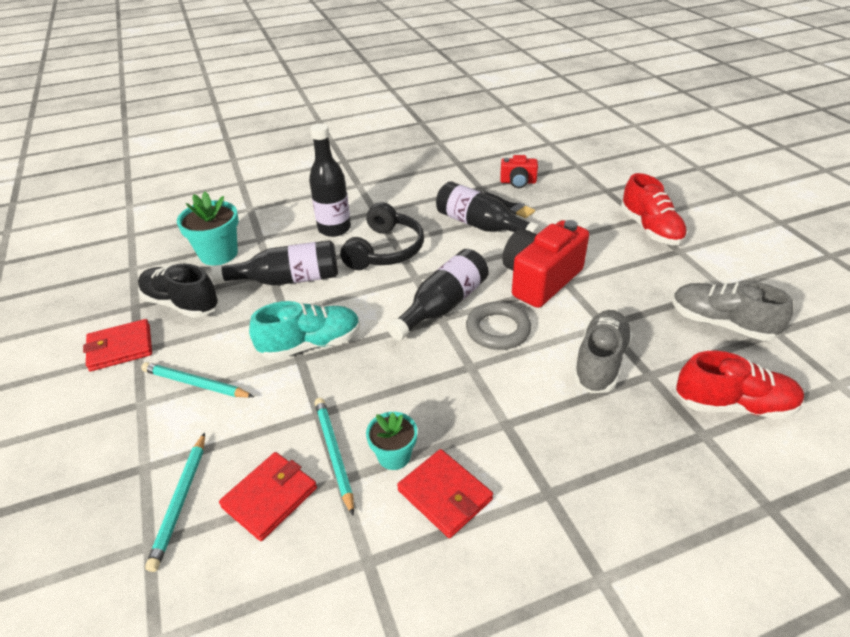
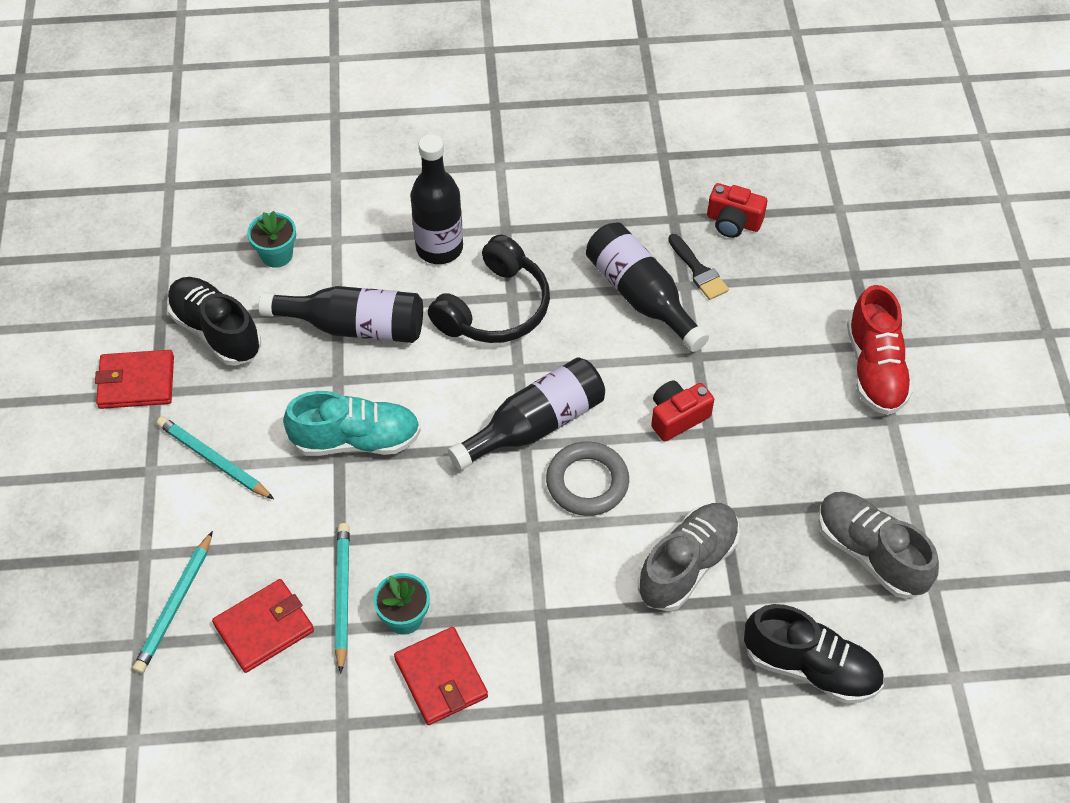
camera: 15 degrees right, 15 degrees up
(218, 254) = (277, 255): turquoise flower pot -> turquoise flower pot, size x0.62
(540, 279) = (677, 417): red camera -> red camera, size x0.53
(733, 405) = (810, 667): red shoe -> black shoe

